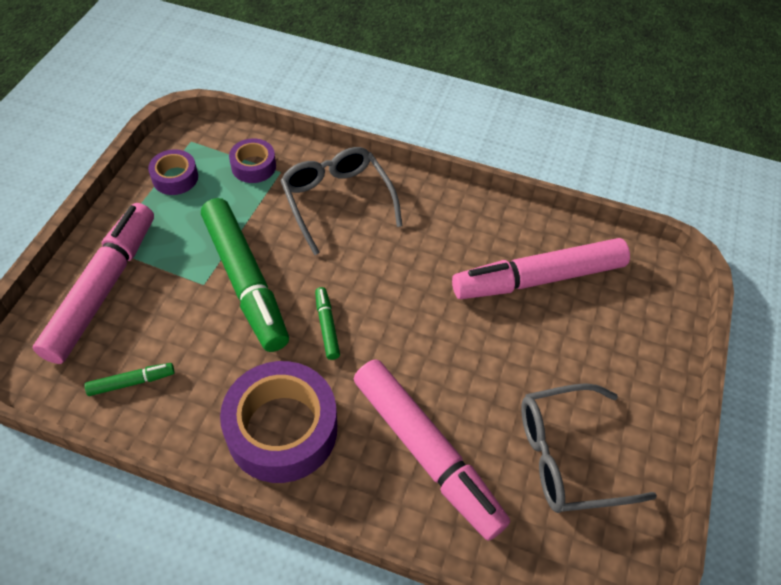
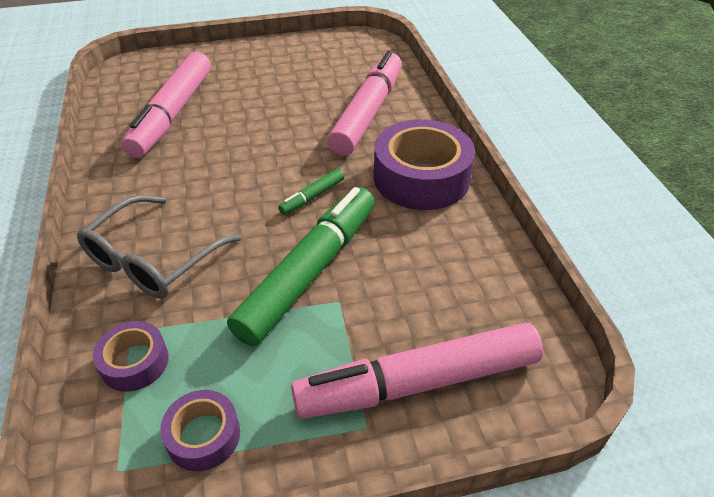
camera: 120 degrees left, 10 degrees down
(131, 382) = (480, 283): green marker -> none
(538, 278) = (172, 114): pink marker -> pink marker turned 60 degrees clockwise
(567, 456) = (314, 66): grey glasses -> none

